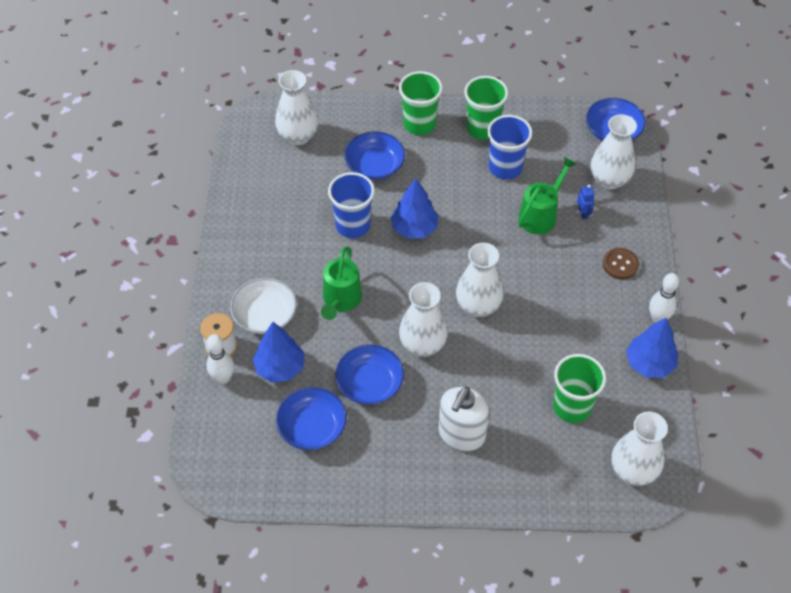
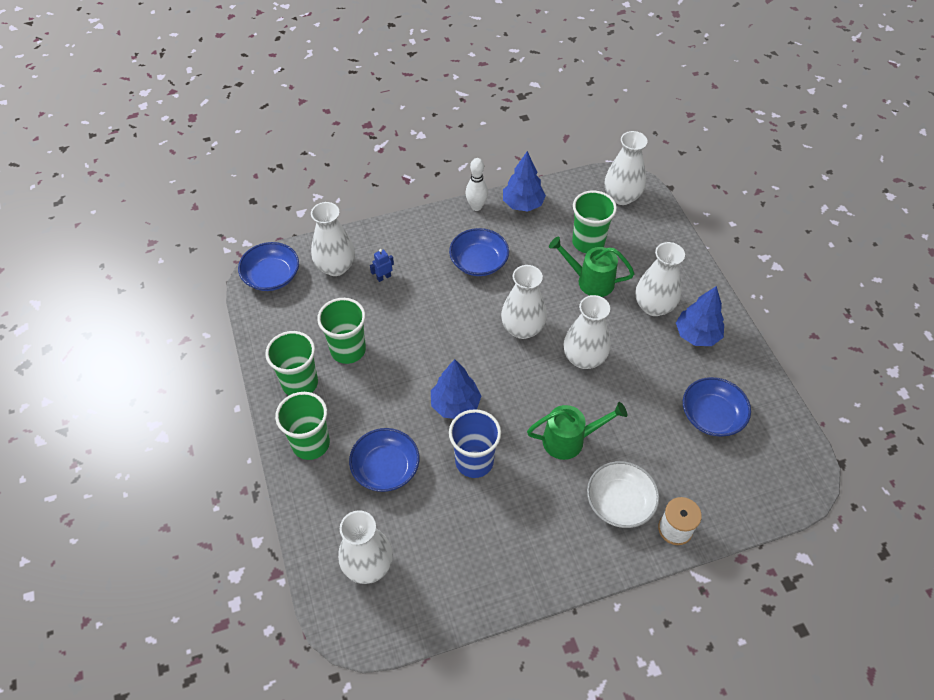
camera: 110 degrees left, 0 degrees up
(223, 378) = (707, 511): white bowling pin -> none
(280, 368) = (669, 465): blue tree -> blue tree (697, 335)
(370, 383) = (644, 386): blue bowl -> blue bowl (479, 262)
(461, 434) = (654, 306): white soap dispenser -> white vase
(505, 167) = (348, 350): blue cup -> green cup
(541, 214) = (397, 307): green watering can -> green watering can (589, 281)
(620, 264) = (431, 240): brown button -> none

